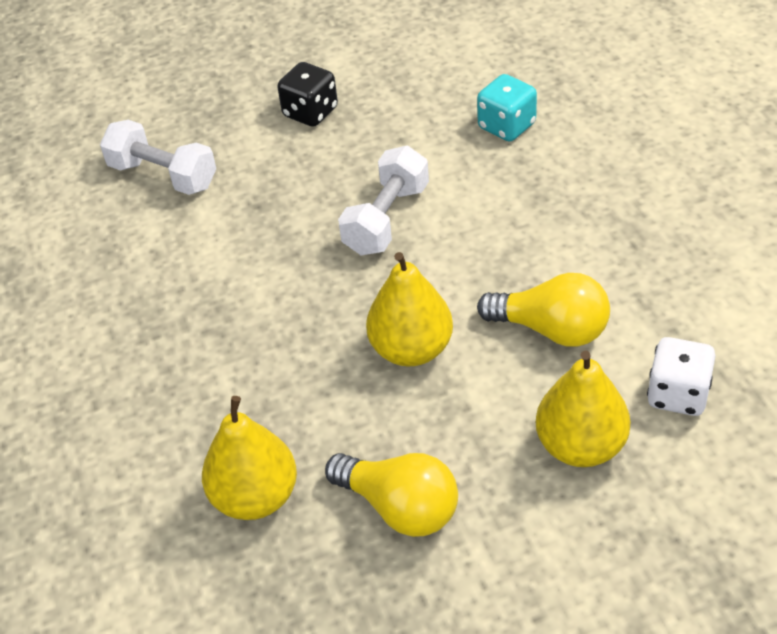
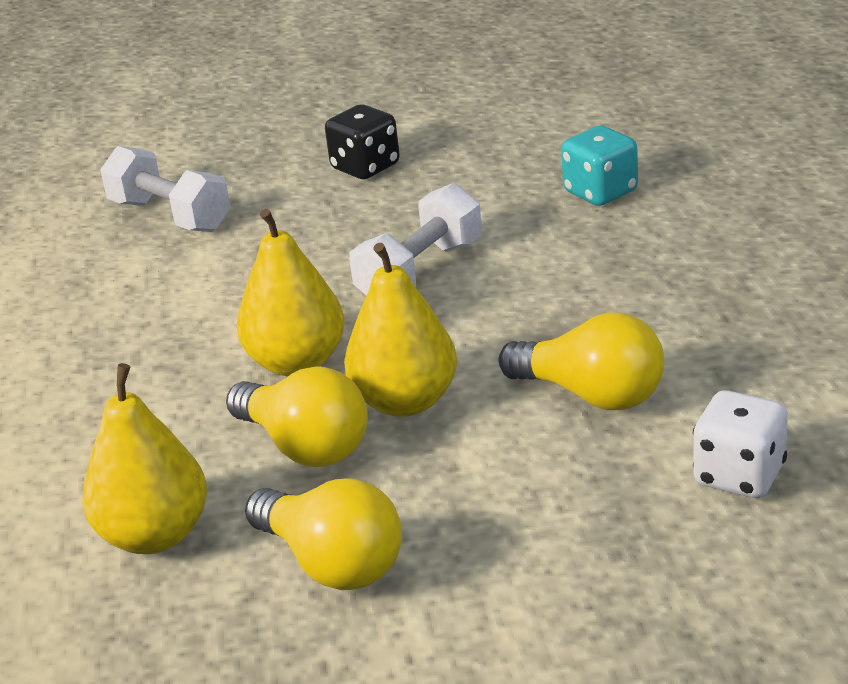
camera: 10 degrees right, 15 degrees down
(346, 400) = (305, 446): none -> yellow light bulb
(580, 446) = (591, 519): yellow pear -> yellow pear (297, 362)

